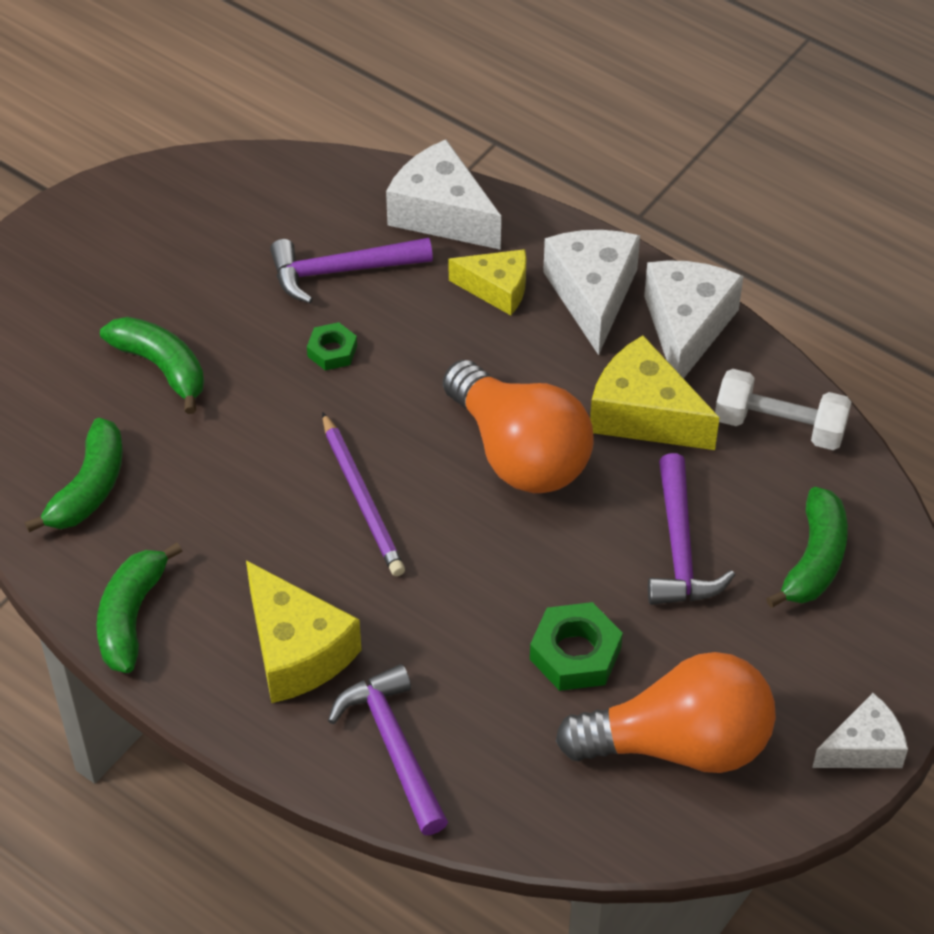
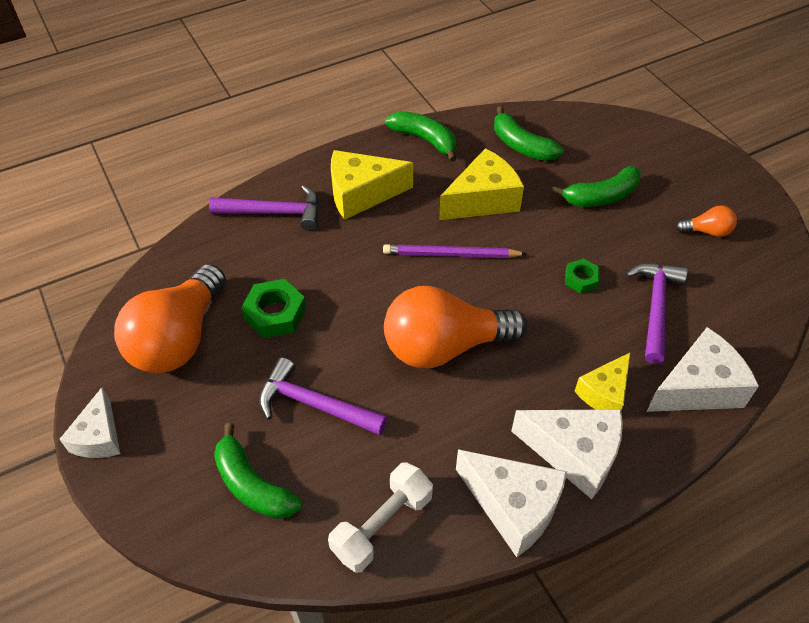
camera: 115 degrees right, 0 degrees up
(177, 247) = (707, 231): none -> orange light bulb
(644, 414) = (440, 435): yellow cheese -> yellow cheese (483, 200)

